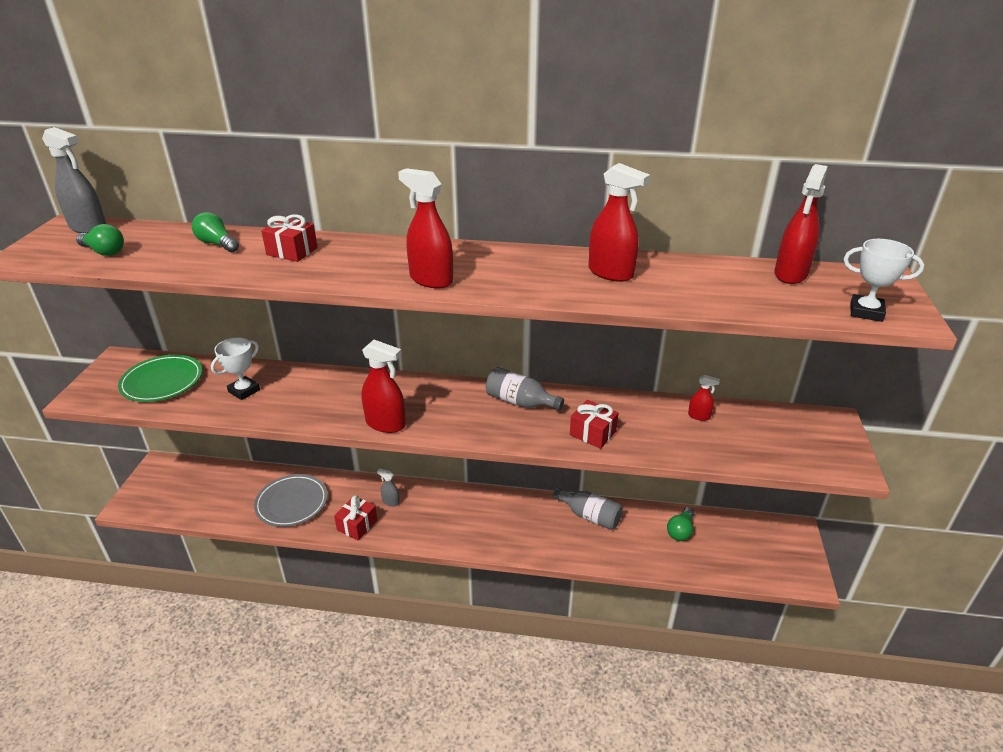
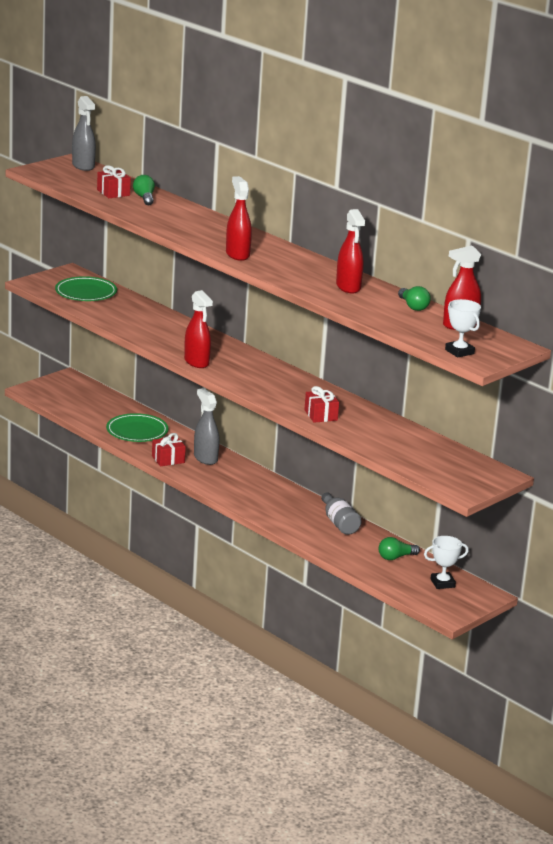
camera: 35 degrees right, 10 degrees down
(104, 252) = (79, 182): green light bulb -> green light bulb (413, 306)
(244, 391) = (130, 315): white trophy -> white trophy (442, 583)
(292, 251) = (181, 216): red gift -> red gift (113, 192)
(292, 503) = (137, 431): grey plate -> green plate
(390, 501) = (205, 458): grey spray bottle -> grey spray bottle, size x1.94
(520, 402) = (298, 385): grey bottle -> none
(699, 416) = (408, 436): red spray bottle -> none

